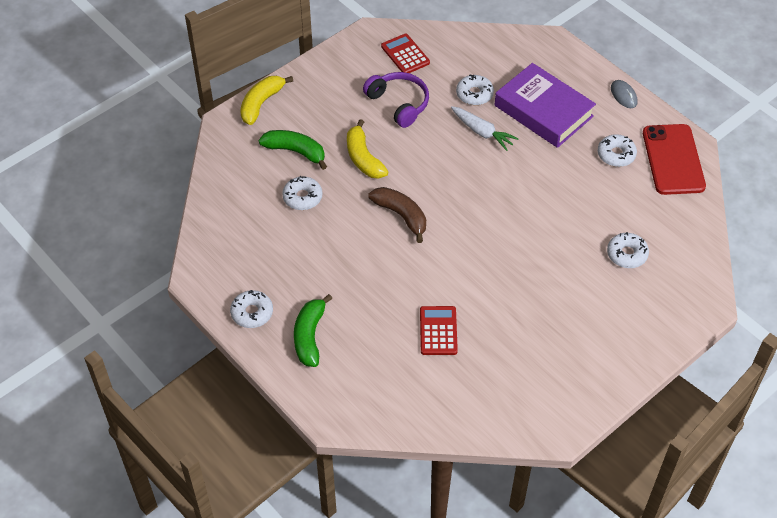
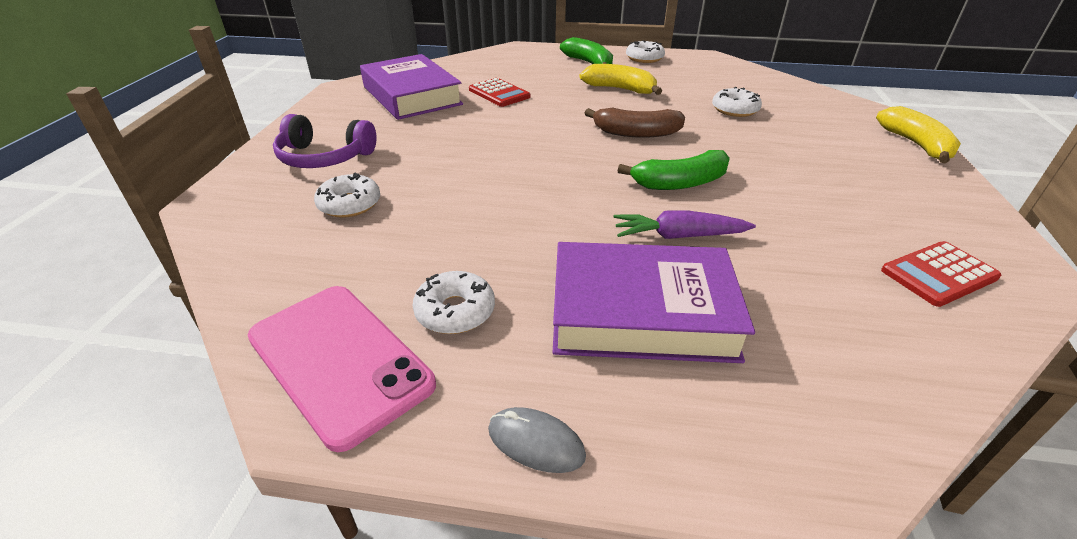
camera: 140 degrees right, 15 degrees down
(295, 151) = (806, 130): green banana -> green banana (680, 183)
(363, 158) = (746, 152): yellow banana -> yellow banana (620, 89)
(399, 103) = (818, 213): purple headphones -> purple headphones (324, 157)
(405, 54) = (939, 274): red calculator -> red calculator turned 135 degrees clockwise
(474, 94) = (765, 277): white donut -> none
(482, 132) = (679, 236): white carrot -> purple carrot
(509, 374) = (412, 95): none -> purple book
(673, 159) = (339, 360): red phone -> pink phone

